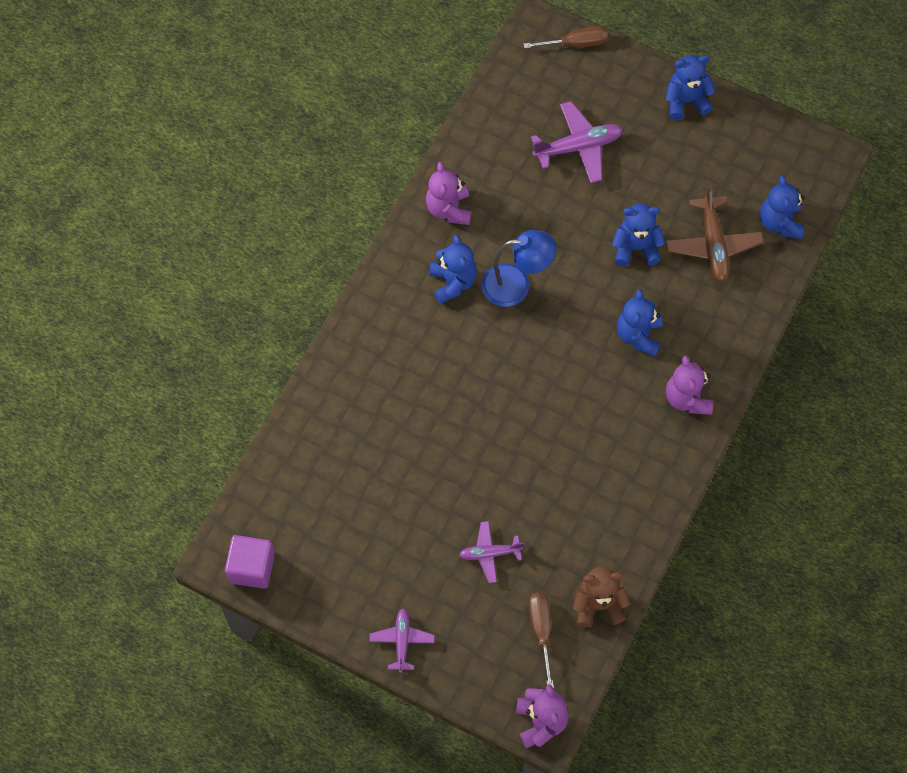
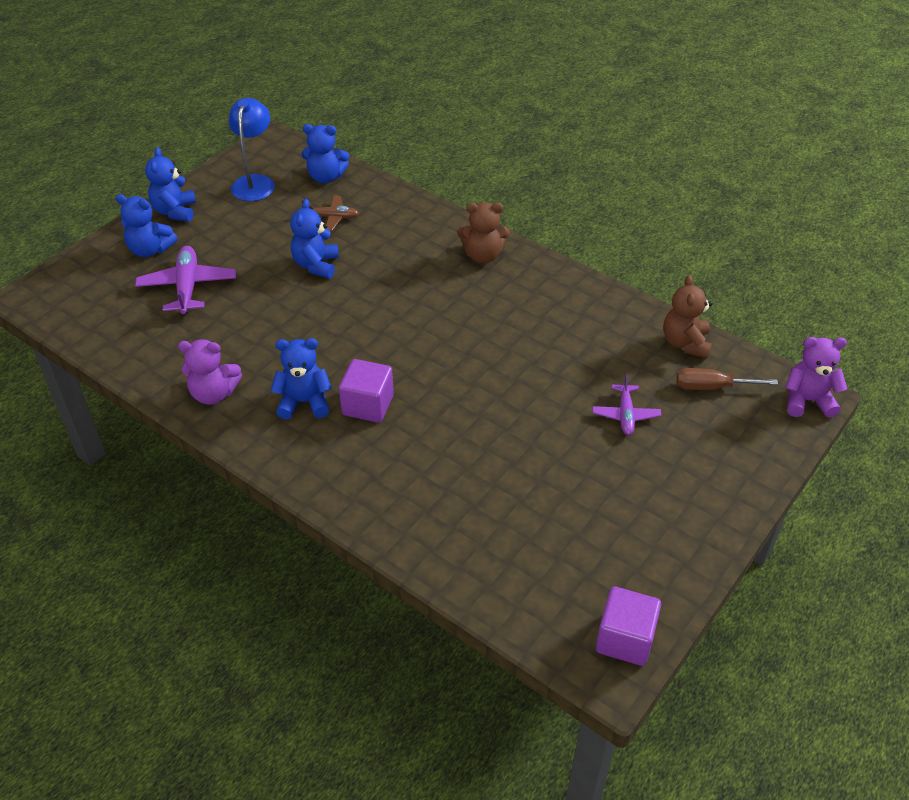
camera: 80 degrees left, 20 degrees down
(402, 641) = (722, 501): purple plane -> none
(459, 334) = (368, 405): none -> purple cube
(516, 285) = (325, 353): blue lamp -> blue lamp (255, 182)
(575, 44) = (68, 272): brown screwdriver -> none
(638, 335) = (410, 276): blue teddy bear -> blue teddy bear (150, 250)
(687, 398) = (483, 255): purple teddy bear -> brown teddy bear
(712, 244) = (332, 218): brown plane -> brown plane, size x0.61

